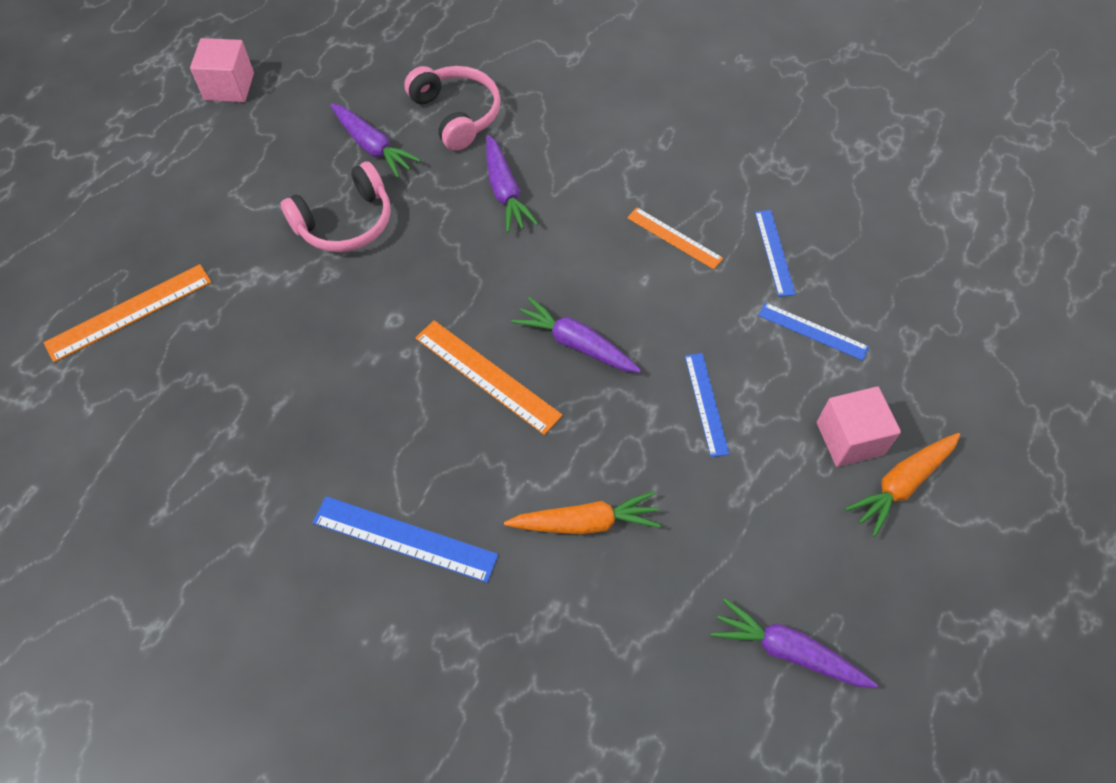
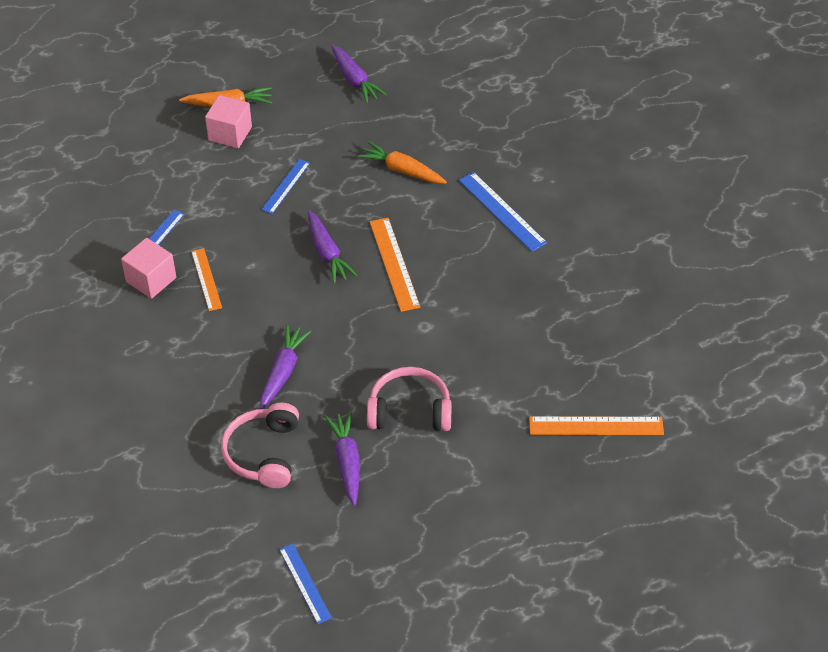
camera: 145 degrees left, 10 degrees down
(229, 86) = (421, 589): pink cube -> pink cube (151, 280)
(813, 331) = (187, 187): blue ruler -> blue ruler (304, 583)

